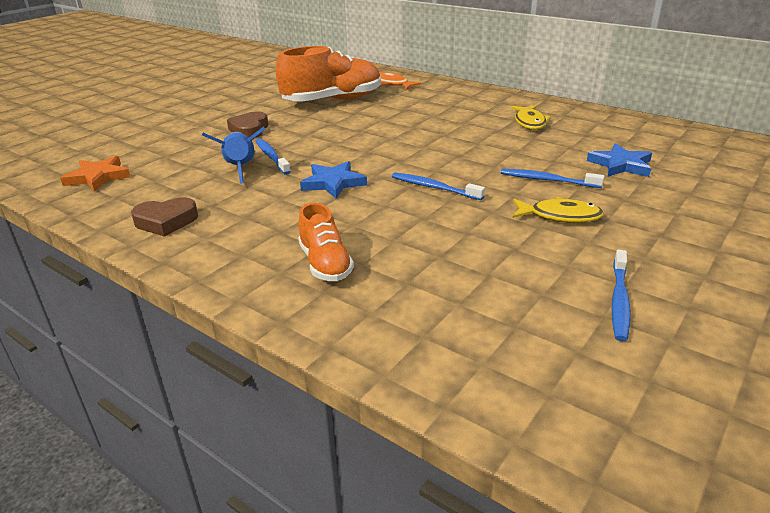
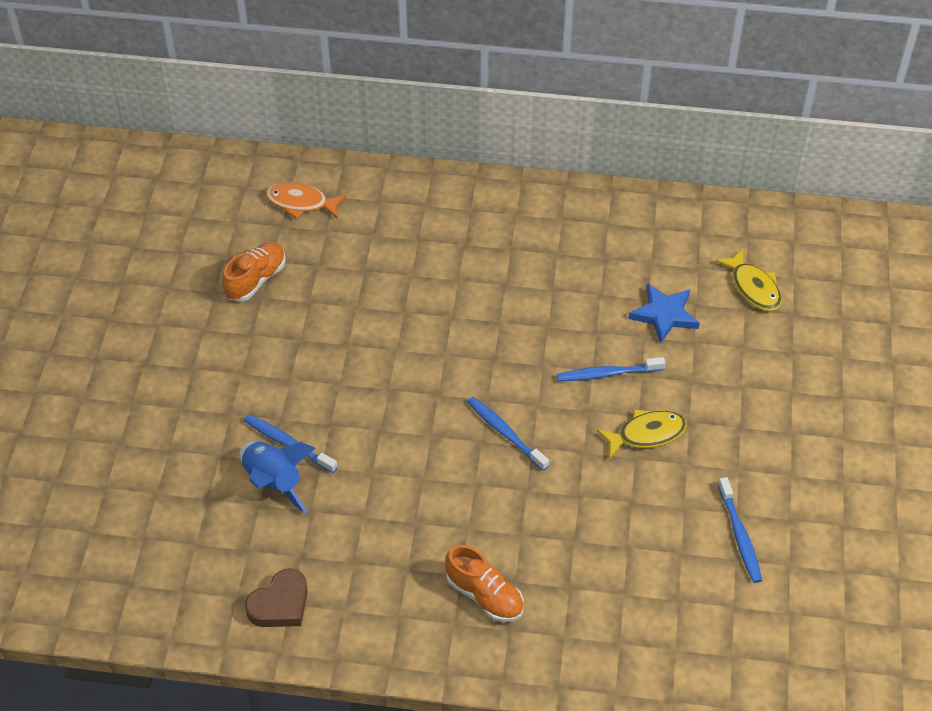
camera: 30 degrees left, 20 degrees up
(98, 177) = (120, 565): orange star -> none
(249, 130) = (208, 395): brown heart -> none
(333, 101) = (256, 280): orange shoe -> orange shoe, size x0.54
(333, 183) = (397, 467): blue star -> none
(434, 187) = (505, 433): blue toothbrush -> blue toothbrush turned 45 degrees clockwise
(530, 122) = (532, 252): yellow fish -> yellow fish (753, 287)

